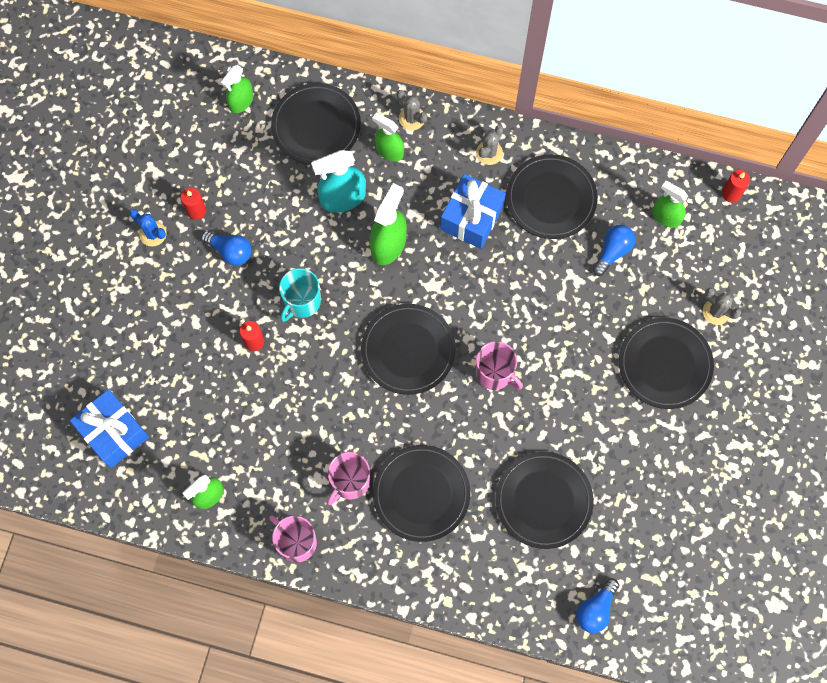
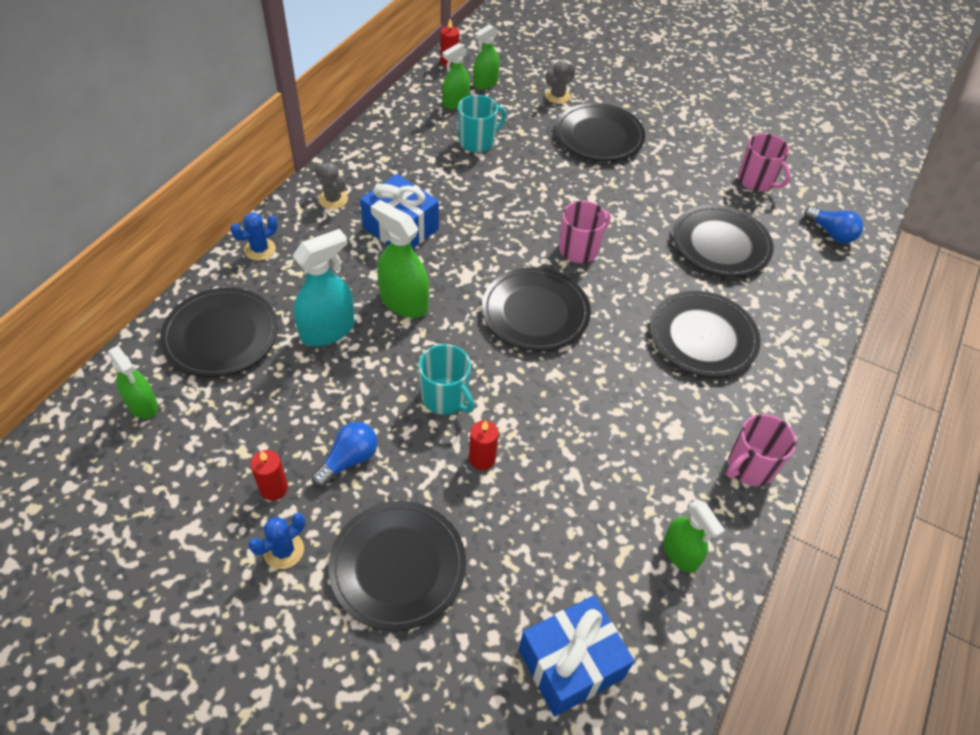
camera: 80 degrees left, 20 degrees down
(342, 198) = (328, 330): turquoise spray bottle -> turquoise spray bottle turned 120 degrees counterclockwise
(350, 482) = (681, 398): pink mug -> pink mug (756, 181)
(389, 151) = (289, 276): green spray bottle -> green spray bottle (485, 83)
(412, 118) = (260, 249): grey cactus -> blue cactus
(551, 198) = (405, 168): black plate -> black plate (398, 566)
(612, 252) = (477, 141): blue light bulb -> turquoise mug

